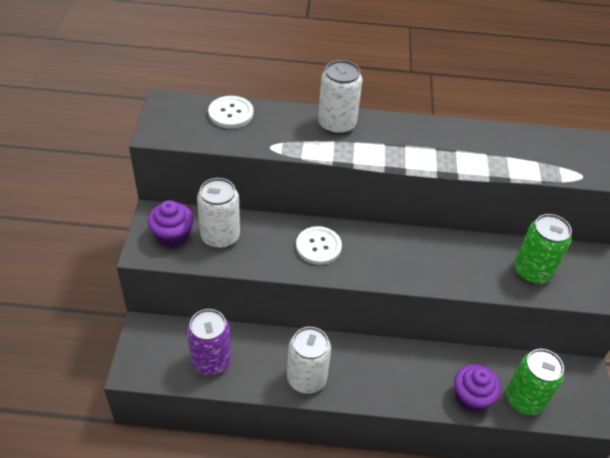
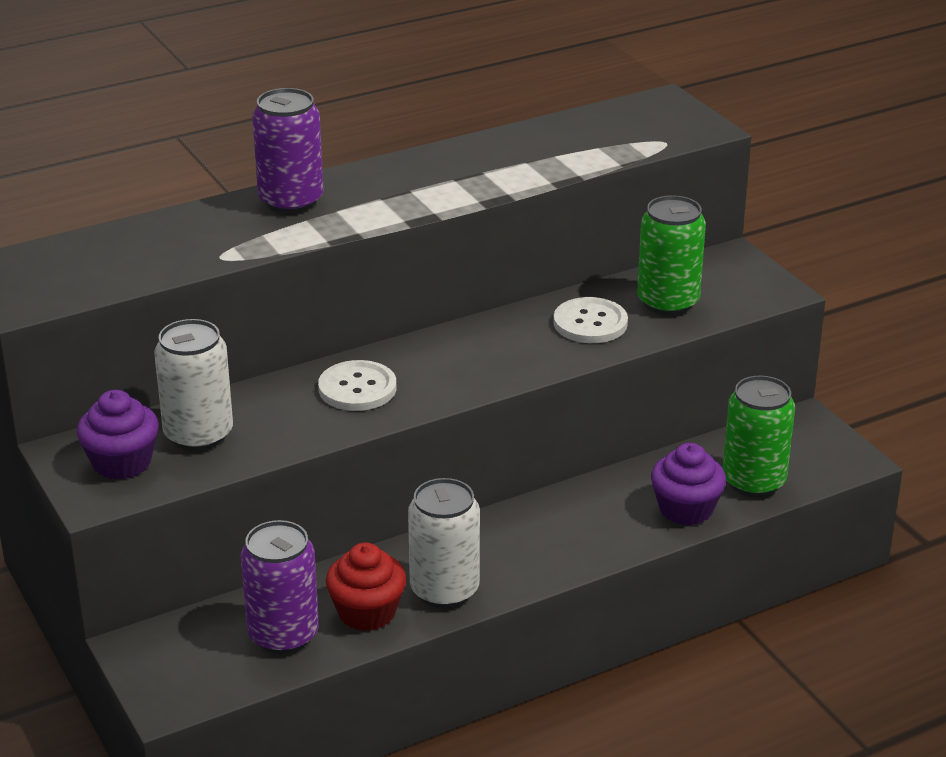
camera: 30 degrees left, 15 degrees down
(231, 113) = (119, 242): white button -> white button (590, 323)
(259, 370) = (367, 612): none -> red cupcake
(336, 124) = (291, 201): white can -> purple can

